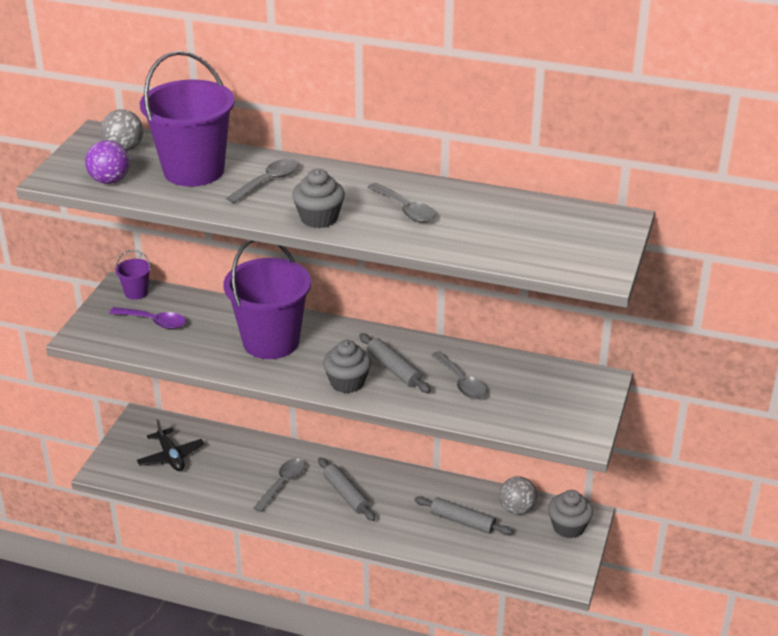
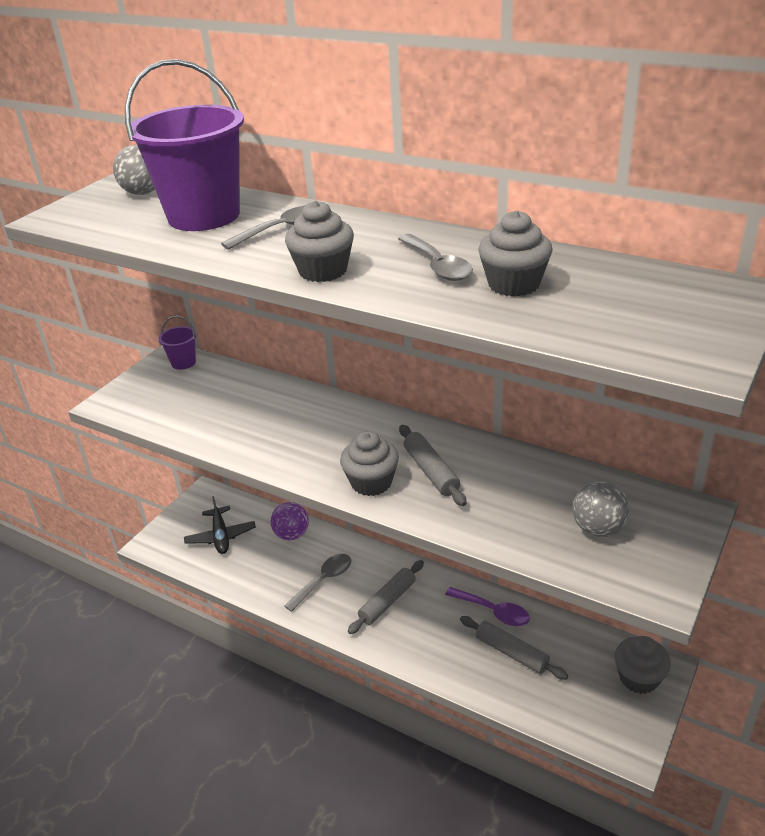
camera: 15 degrees right, 0 degrees up
(109, 180) = (106, 222): purple ball -> purple ball (292, 534)
(154, 322) = (187, 394): purple spoon -> purple spoon (493, 611)
(271, 342) = (301, 426): purple bucket -> none
(346, 494) = (387, 602): grey rolling pin -> grey rolling pin turned 60 degrees clockwise
(461, 382) = (509, 496): grey spoon -> none
(466, 222) = (514, 284): none -> grey cupcake
(517, 509) = (578, 645): grey ball -> grey ball (598, 529)

